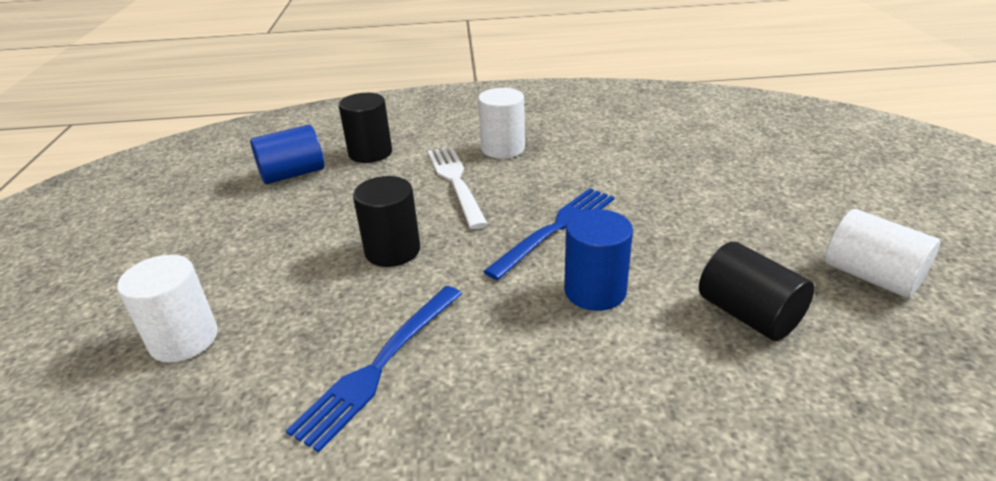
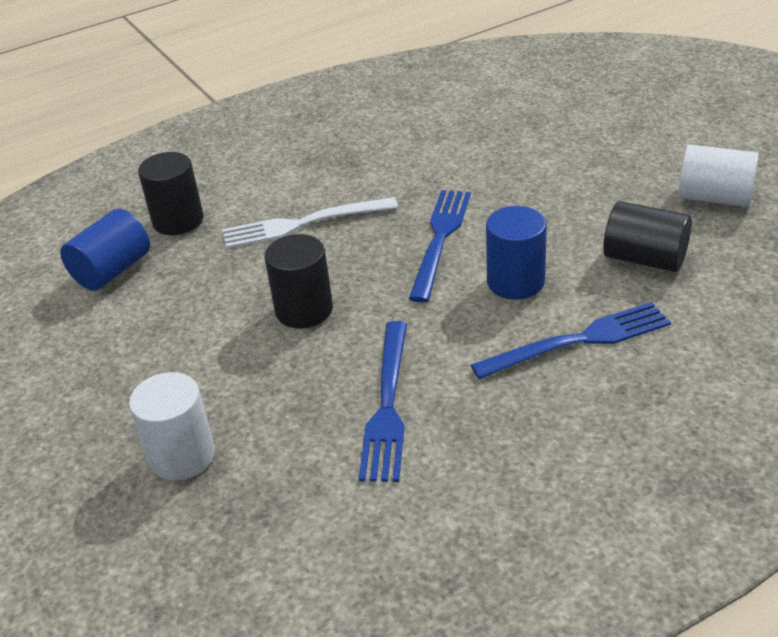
camera: 25 degrees left, 5 degrees up
(455, 182) = (303, 224): white fork -> white fork turned 60 degrees counterclockwise
(503, 148) = (320, 173): white cylinder -> none
(615, 376) = (579, 341): none -> blue fork

